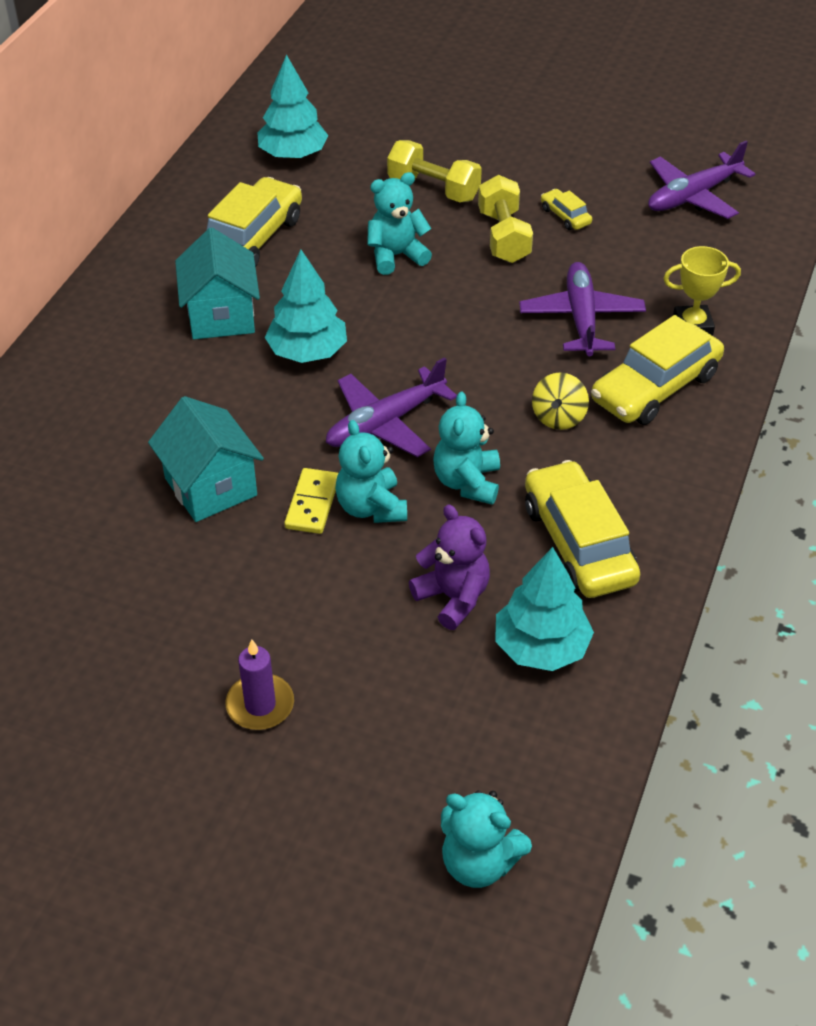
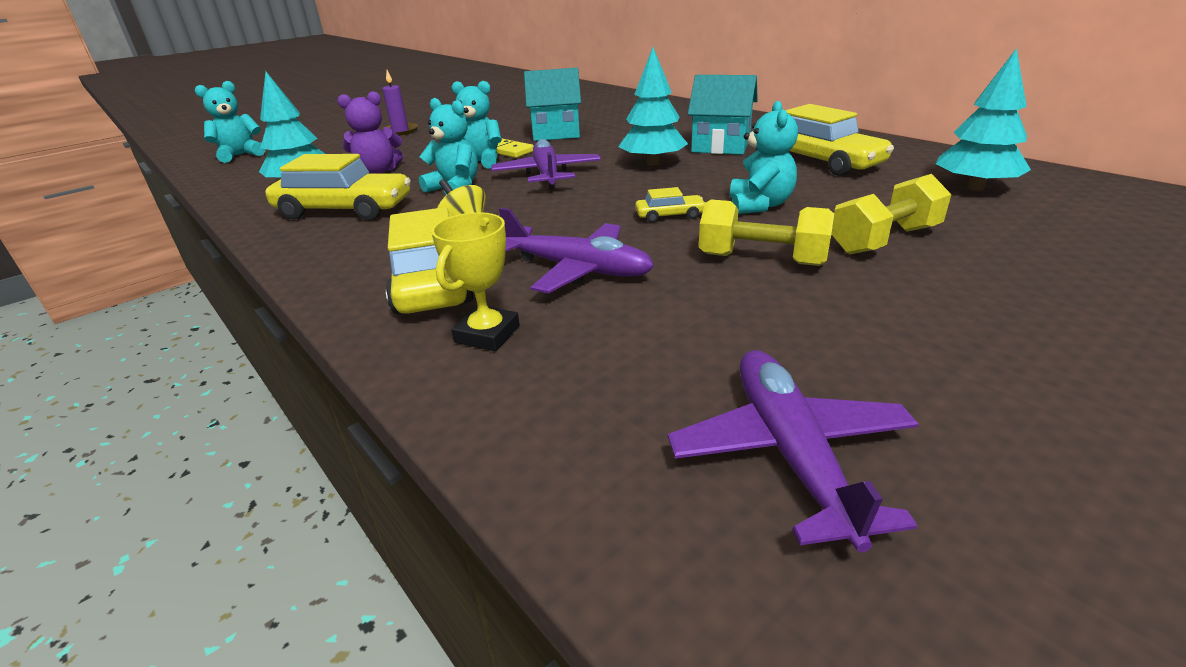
camera: 120 degrees right, 15 degrees down
(565, 216) = (786, 308): yellow car -> yellow car (670, 215)

